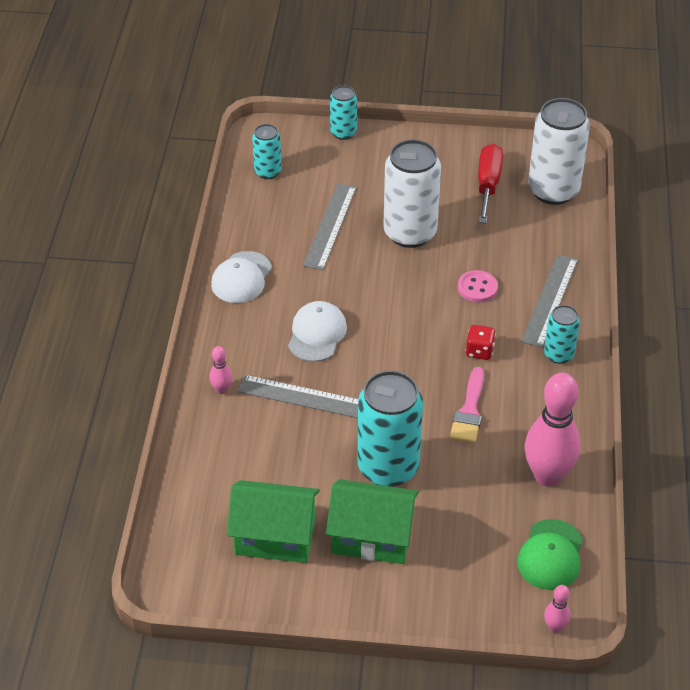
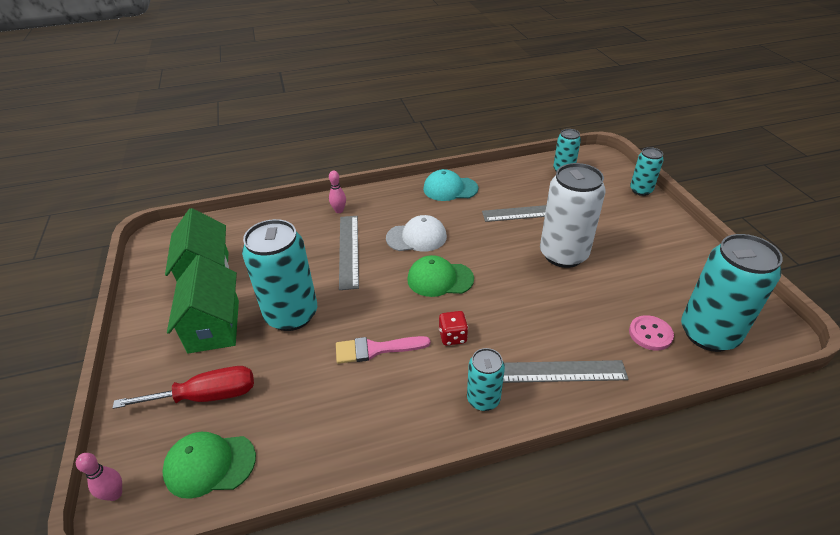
camera: 70 degrees right, 5 degrees down
(241, 277) = (450, 189): white cap -> turquoise cap
(396, 336) = (440, 279): none -> green cap
(477, 288) = (531, 314): pink button -> pink button (650, 334)
(488, 184) = (668, 285): red screwdriver -> red screwdriver (207, 396)
(547, 476) = (314, 434): pink bowling pin -> none
(553, 190) = (708, 334): white can -> turquoise can

